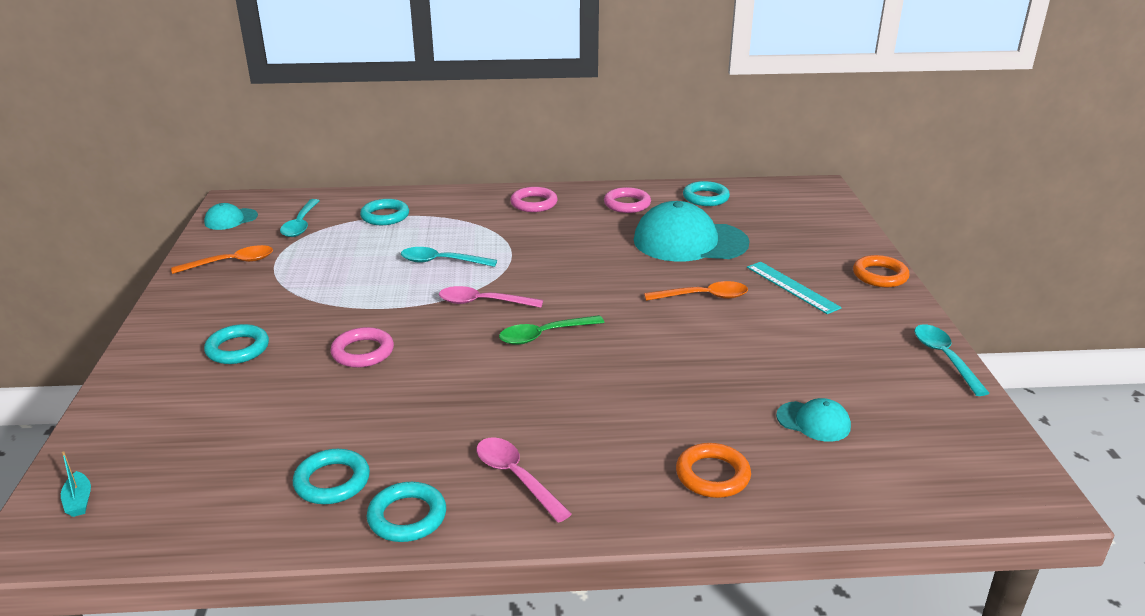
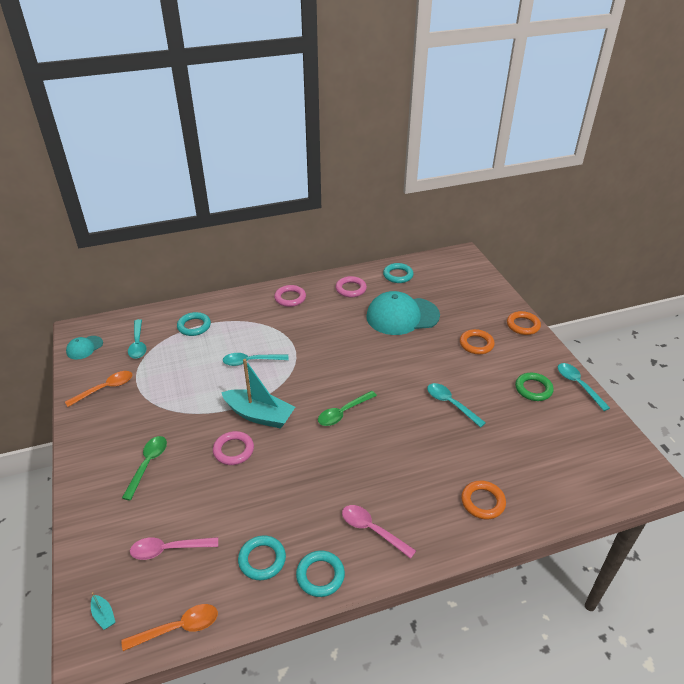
camera: 15 degrees left, 10 degrees up
(237, 349) = (148, 465): turquoise ring -> green spoon
(420, 320) = (259, 415): none -> turquoise boat
(483, 302) = (293, 392): pink spoon -> pink spoon (169, 549)
(703, 297) = (427, 362): orange spoon -> orange spoon (178, 628)
(717, 350) = (451, 404): none -> turquoise spoon
(792, 287) = (476, 344): turquoise ruler -> orange ring
(813, 421) = (524, 449): turquoise cap -> none
(863, 352) = (533, 389): none -> green ring

